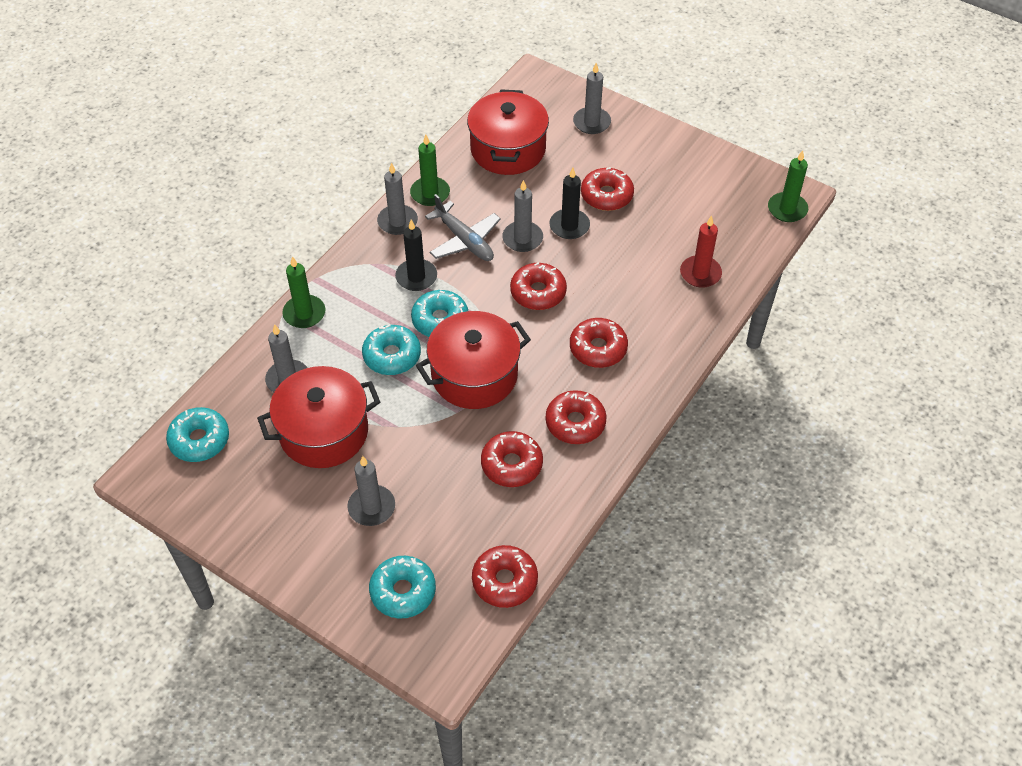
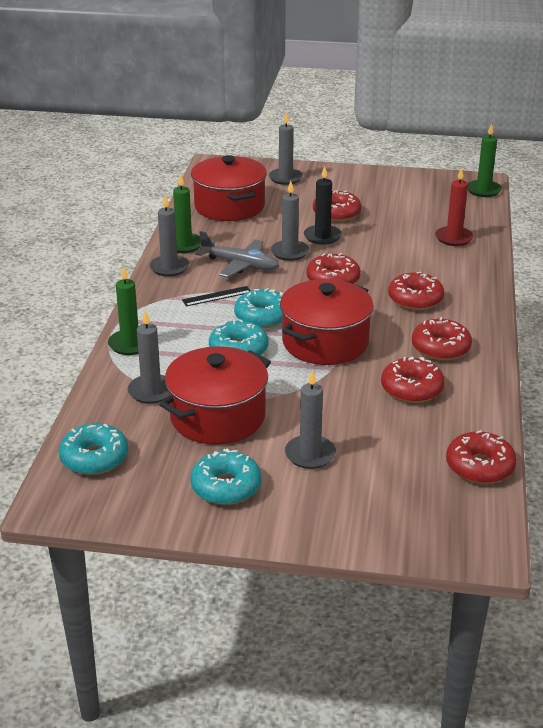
camera: 25 degrees left, 20 degrees down
(403, 591) = (394, 504): turquoise donut -> turquoise donut (226, 487)
(416, 277) = (217, 296): black candle -> black ruler

